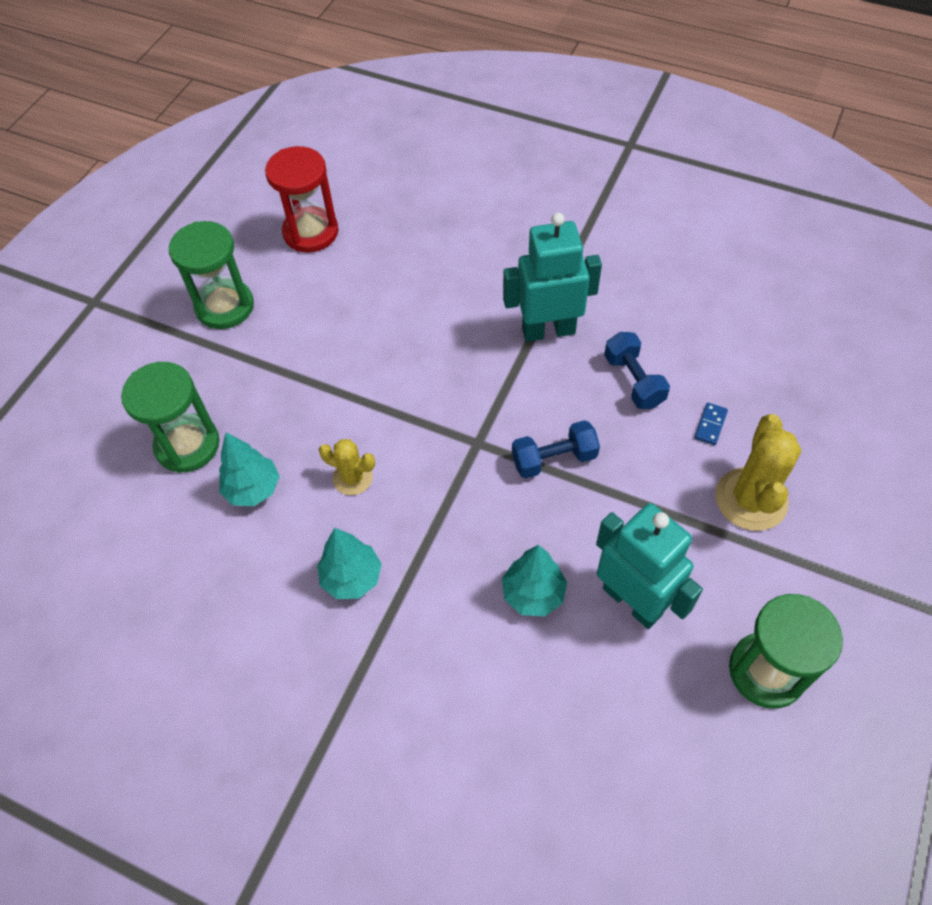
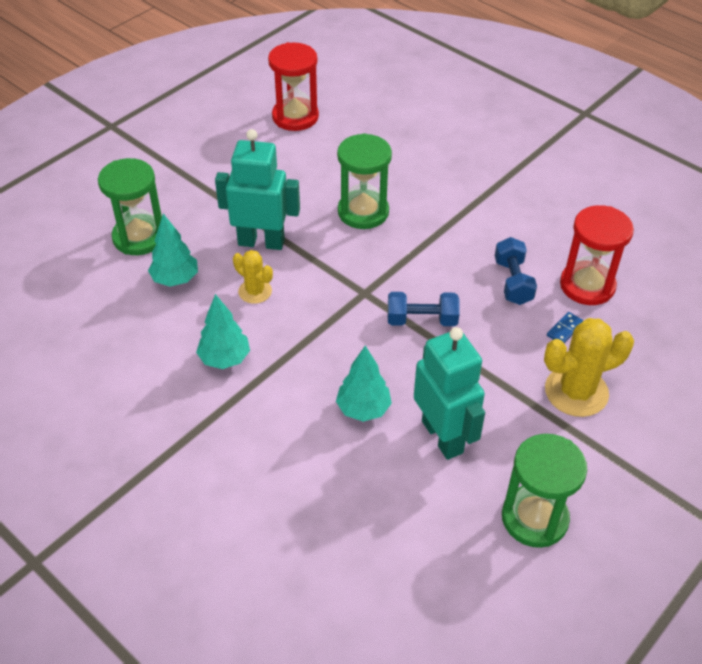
camera: 15 degrees right, 10 degrees down
(224, 306) = (207, 152): green hourglass -> green hourglass (363, 212)
(548, 330) = (457, 229): turquoise robot -> turquoise robot (261, 242)
(713, 363) = (587, 285): none -> red hourglass
(751, 499) = (576, 392): yellow cactus -> yellow cactus turned 45 degrees clockwise

